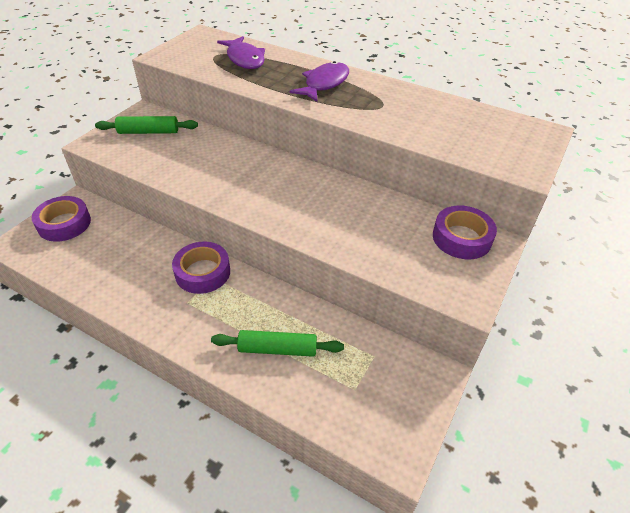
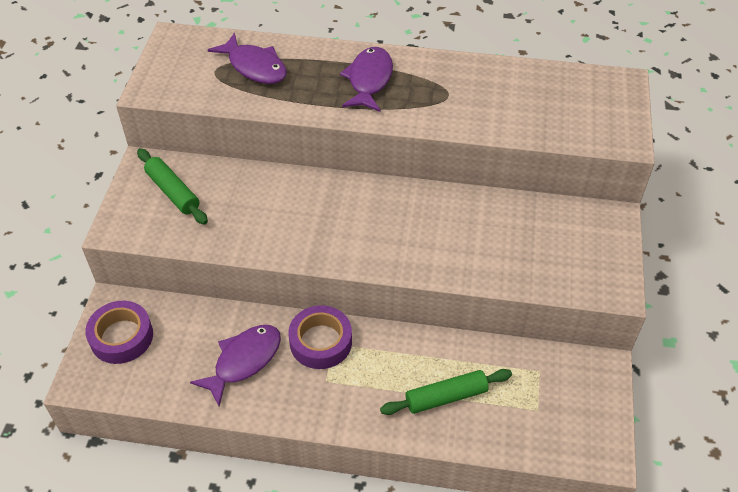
camera: 20 degrees left, 5 degrees up
(135, 267) = (244, 361): none -> purple fish
(148, 132) = (173, 192): green rolling pin -> green rolling pin turned 75 degrees clockwise
(461, 238) = (581, 223): purple tape -> none

